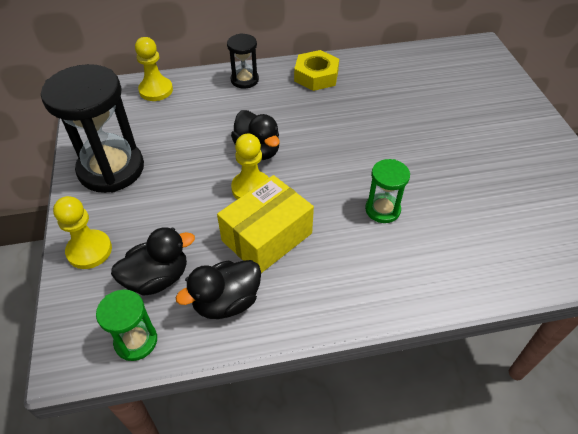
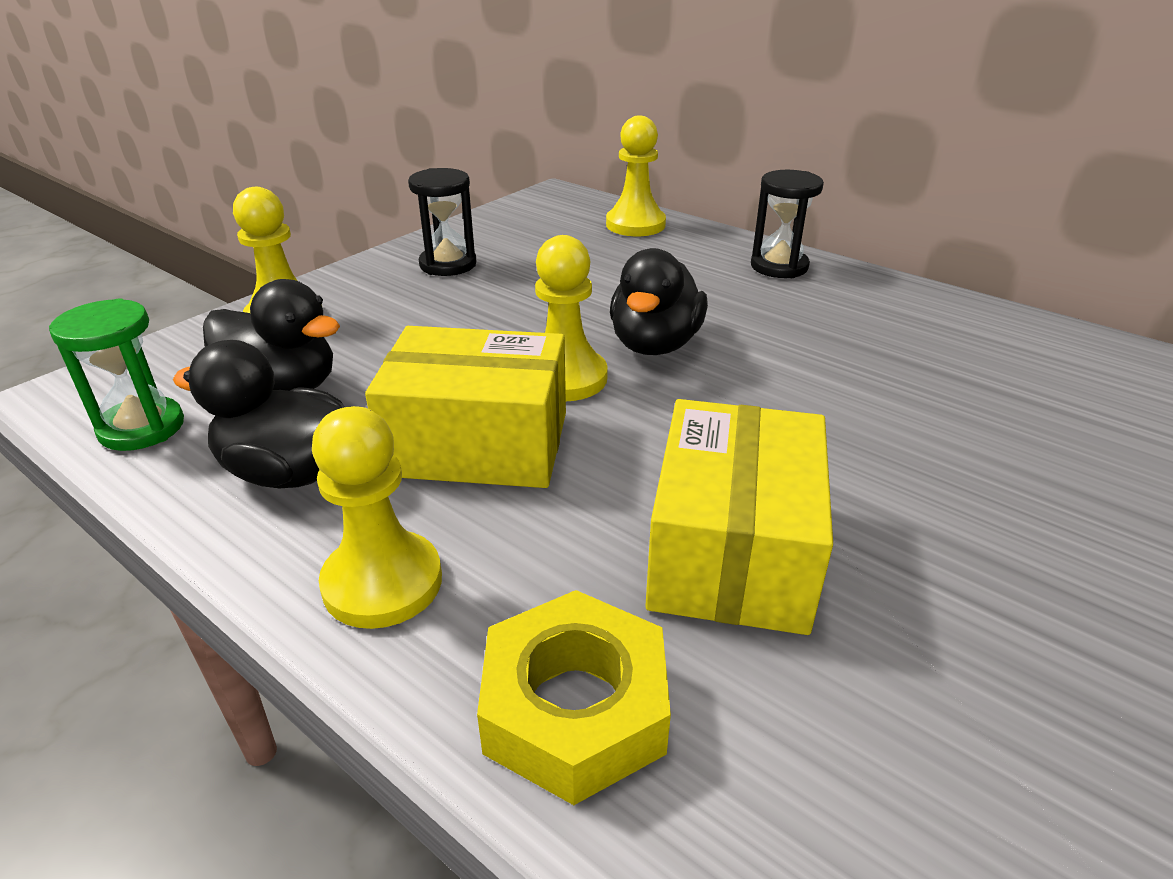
camera: 50 degrees right, 15 degrees down
(111, 169) = (448, 264): black hourglass -> black hourglass, size x0.51
(316, 76) = (918, 314): yellow nut -> yellow nut (575, 708)
(318, 302) = (382, 582): none -> yellow pawn
(382, 209) = (732, 551): green hourglass -> yellow box

